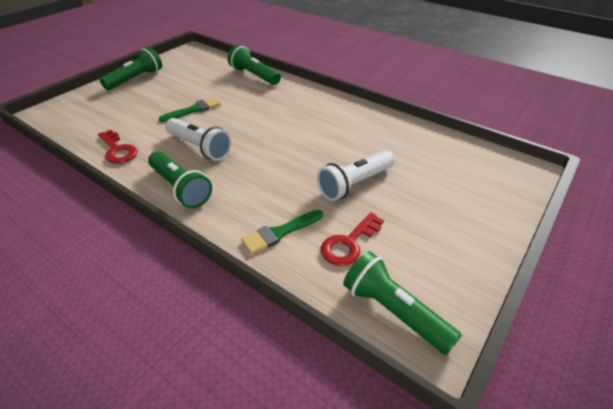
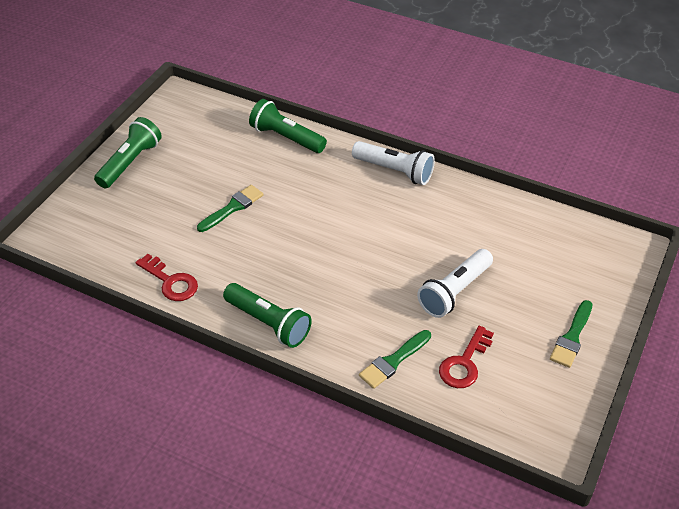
camera: 10 degrees left, 5 degrees up
(199, 147) = (265, 265): white flashlight -> white flashlight (394, 171)
(394, 311) = (518, 424): green flashlight -> none
(463, 234) = (572, 337): none -> green brush

